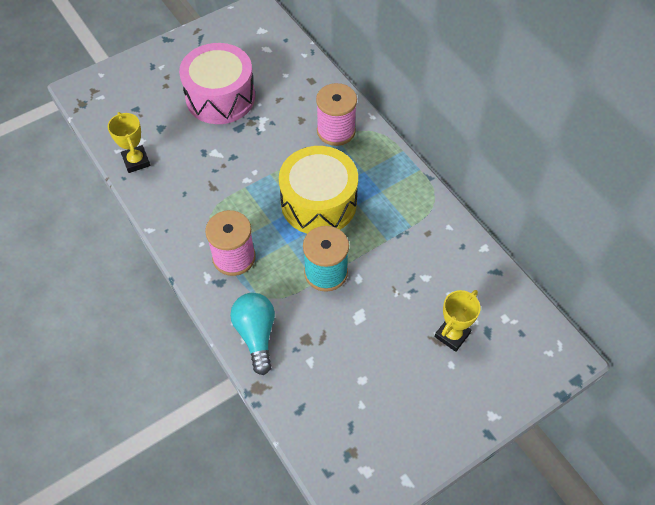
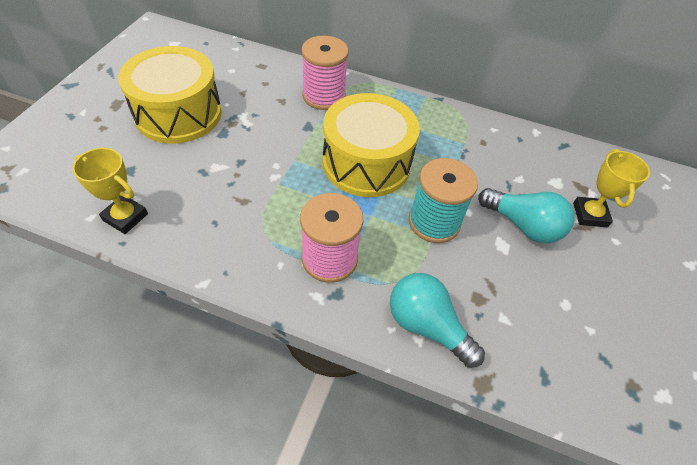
camera: 40 degrees left, 5 degrees down
(220, 97) = (178, 114): pink drum -> yellow drum
(389, 312) = (523, 225): none -> turquoise light bulb

